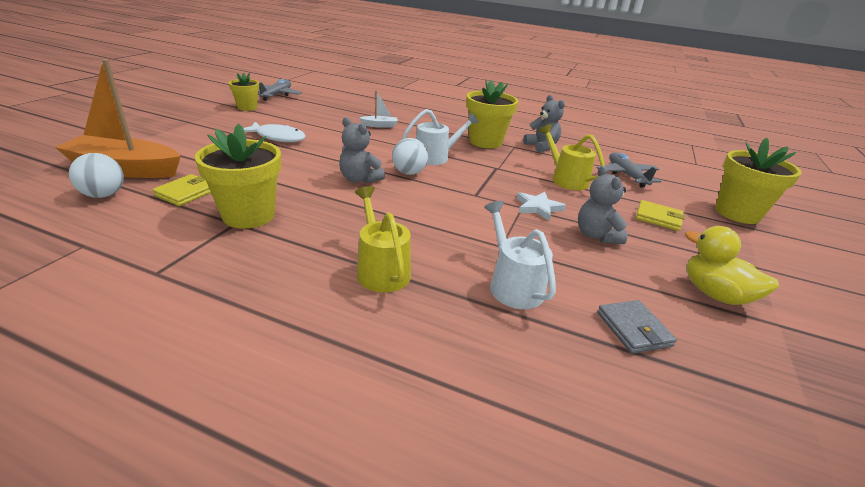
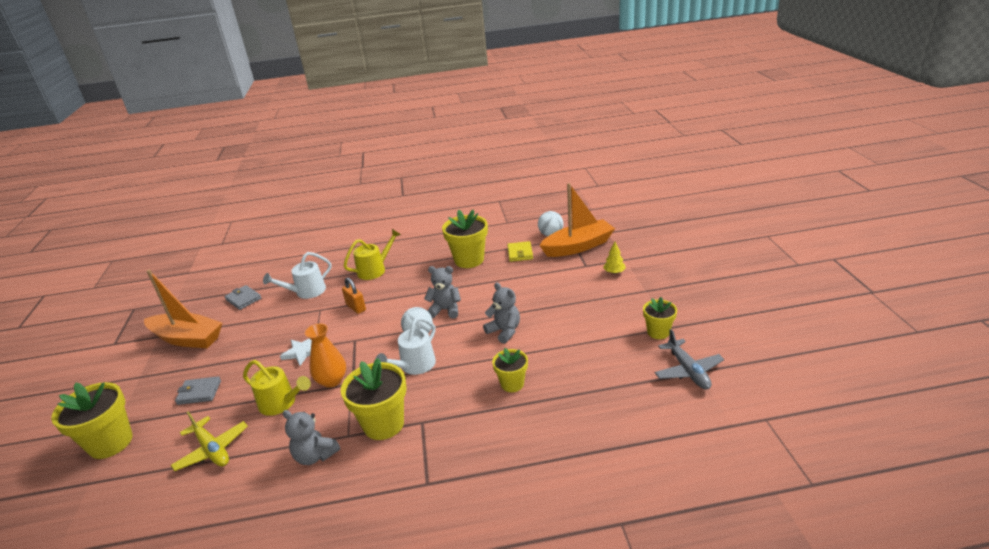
camera: 155 degrees right, 0 degrees up
(170, 139) = (614, 272): none -> yellow tree
(277, 137) = (559, 314): white fish -> none
(379, 125) = (512, 384): white boat -> yellow flower pot
(381, 269) = (375, 270): yellow watering can -> yellow watering can turned 75 degrees counterclockwise
(451, 226) = (356, 307): none -> orange padlock
(512, 285) = (306, 292): white watering can -> white watering can turned 105 degrees clockwise
(514, 175) = (332, 380): none -> orange vase
(596, 235) = (256, 347): grey teddy bear -> grey teddy bear (504, 331)
(626, 175) = (212, 450): grey plane -> yellow plane
(658, 218) = (199, 392): yellow wallet -> grey wallet
(715, 294) = (187, 338): yellow duck -> orange boat

